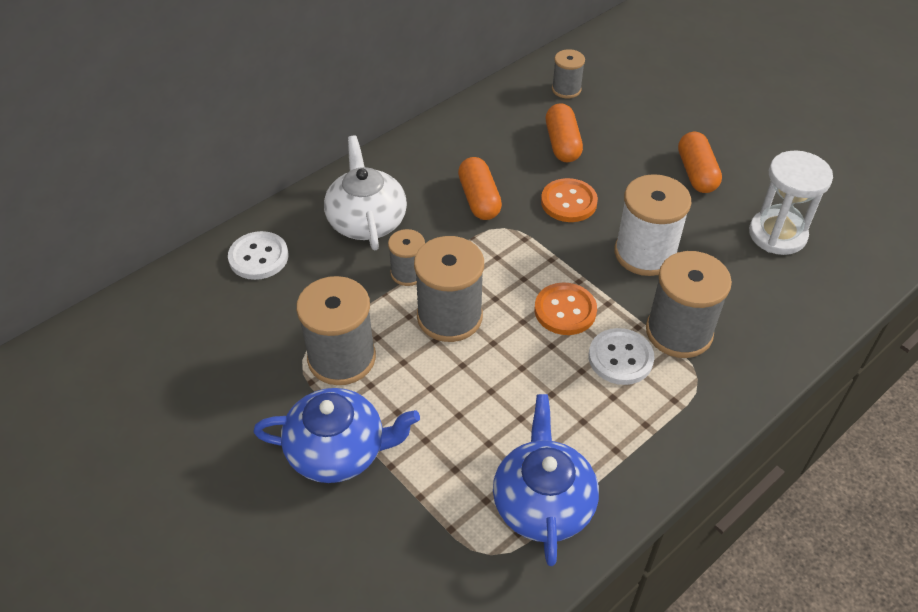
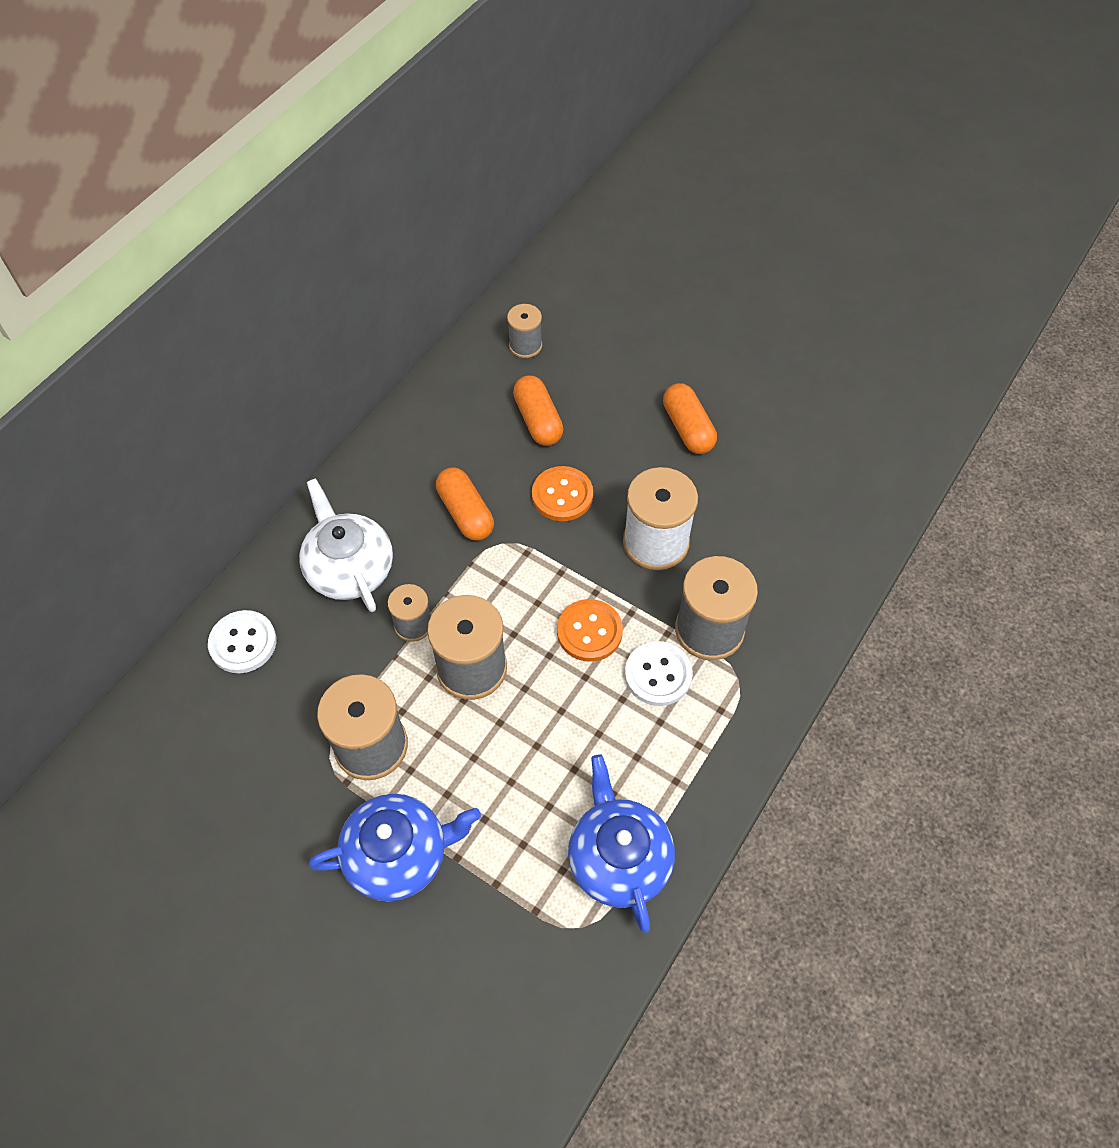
camera: 15 degrees left, 10 degrees up
(777, 234) = (784, 488): white hourglass -> none

